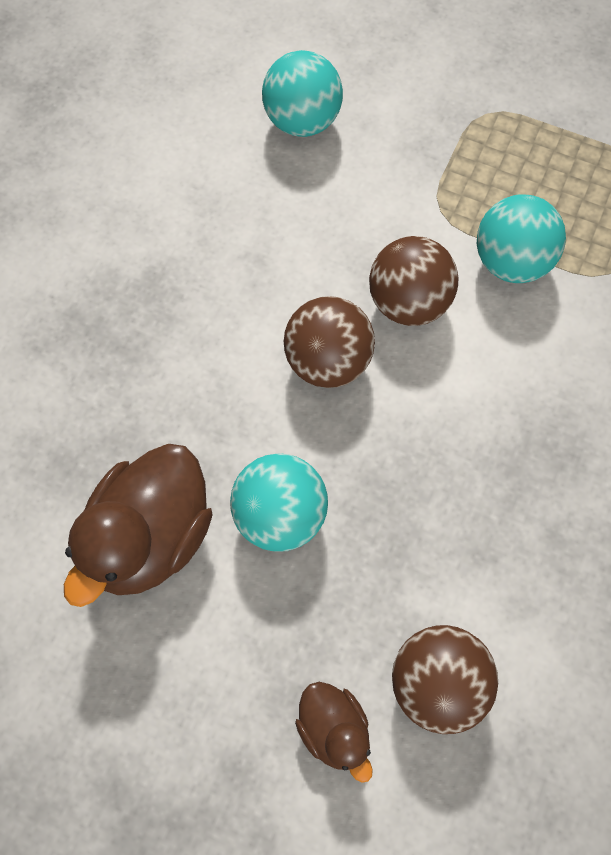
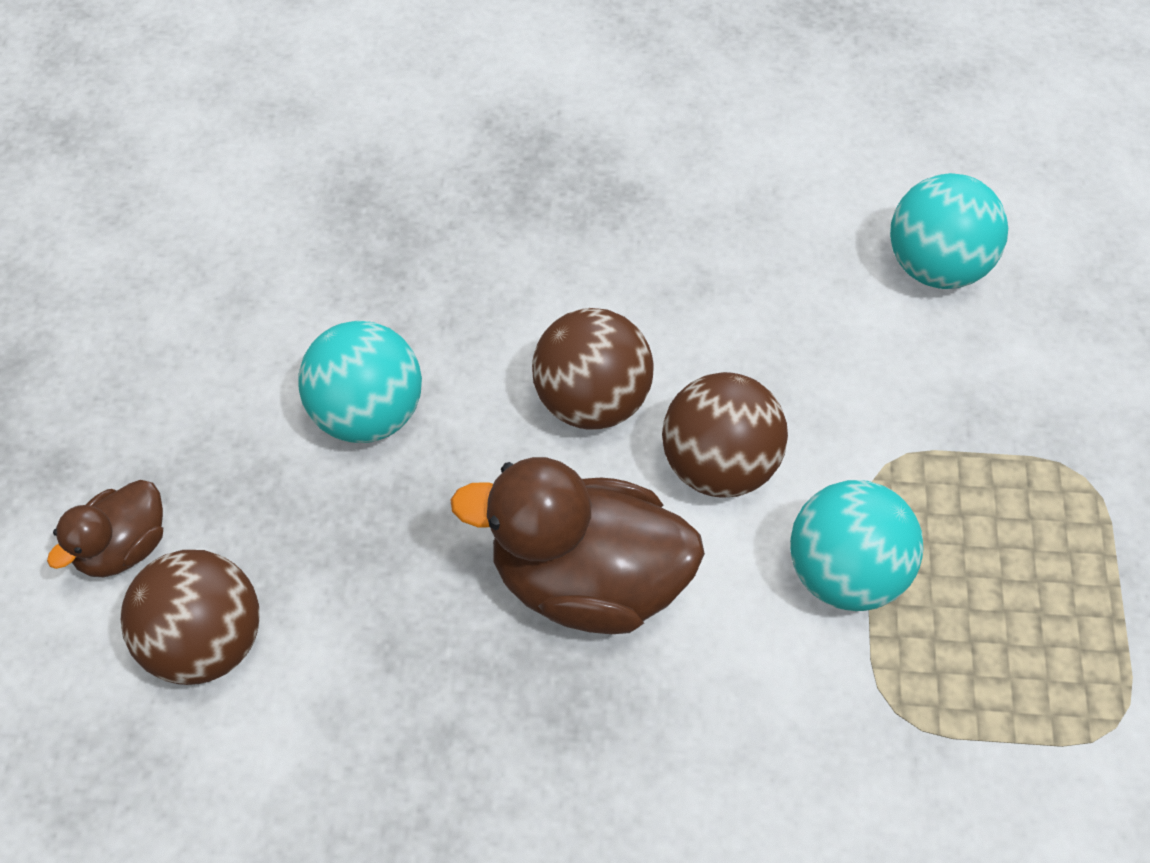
camera: 70 degrees right, 10 degrees down
(150, 538) = (298, 299): brown duck -> brown duck (588, 582)

